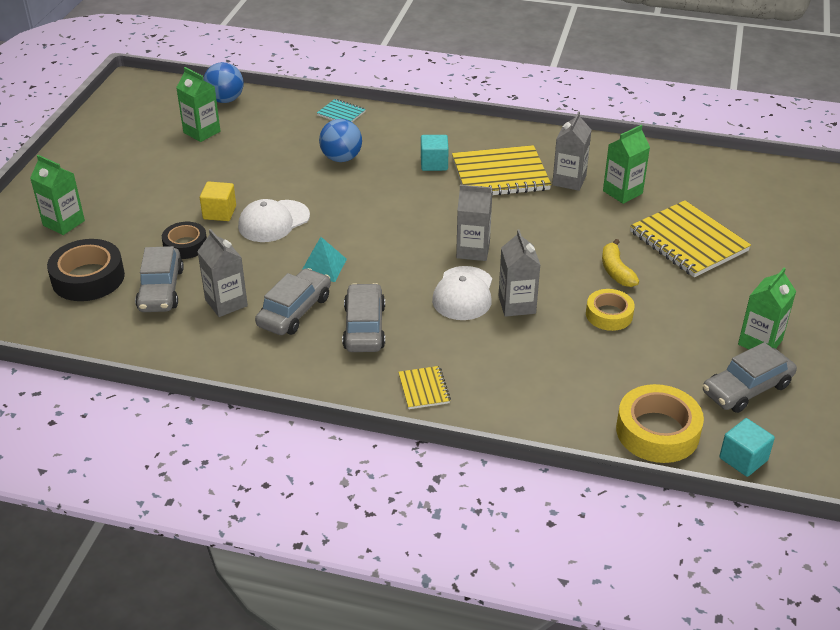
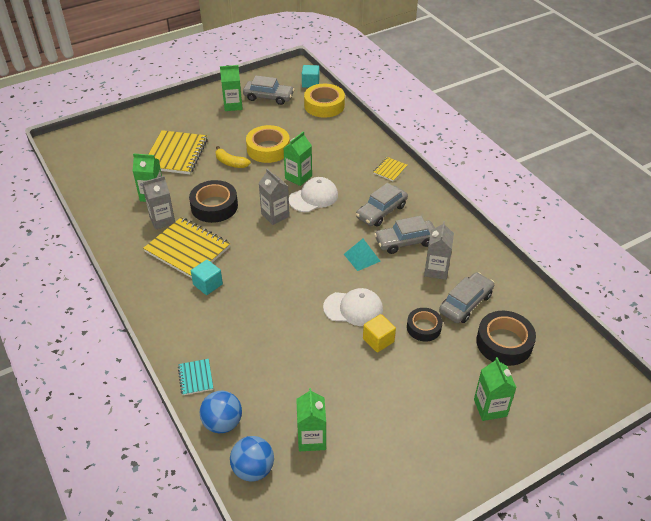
camera: 135 degrees left, 5 degrees up
(341, 158) = (252, 331): blue ball -> blue ball (222, 423)
(517, 305) = (298, 177): grey carton -> green carton
(546, 220) = (214, 206): none -> black tape
(609, 315) = (268, 149): yellow tape -> yellow tape, size x1.58
(616, 271) = (231, 163): yellow banana -> yellow banana turned 90 degrees clockwise

